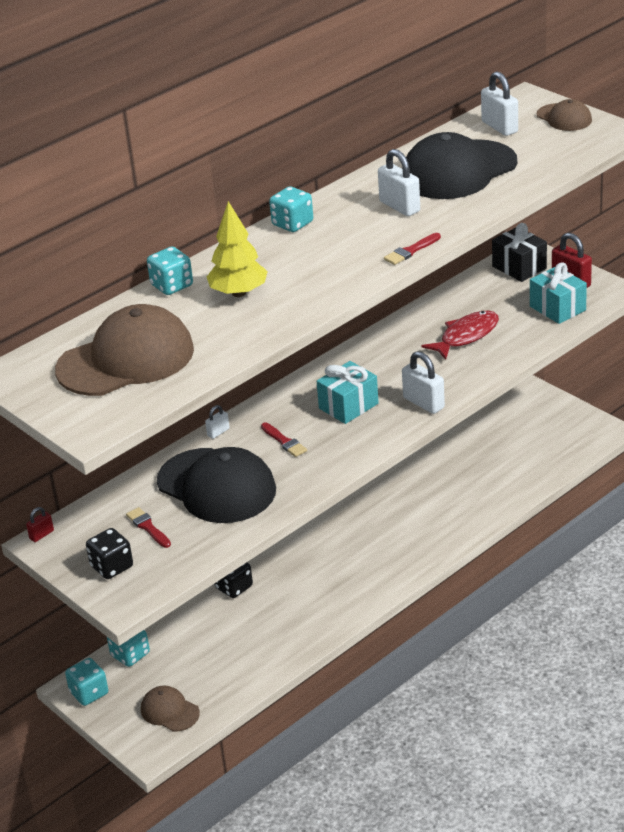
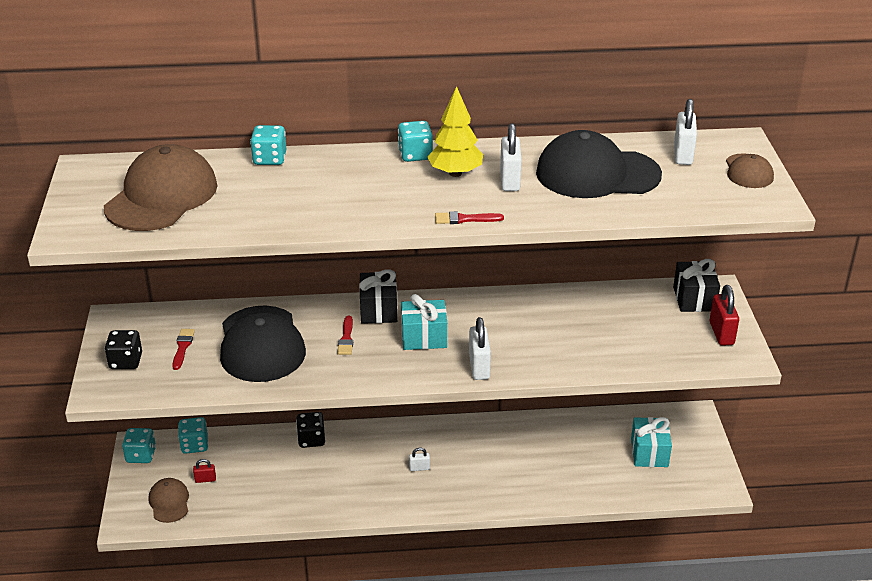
camera: 35 degrees right, 0 degrees up
(41, 535) = (119, 312): red padlock -> red padlock (205, 479)
(126, 359) = (161, 196): brown cap -> brown cap turned 75 degrees counterclockwise
(218, 432) = (314, 305): white padlock -> white padlock (419, 468)
(239, 293) = (302, 187): yellow tree -> yellow tree (455, 173)
(280, 406) = (378, 310): none -> black gift
(466, 336) = (580, 332): red fish -> none
(557, 308) = (682, 349): turquoise gift -> turquoise gift (649, 453)

